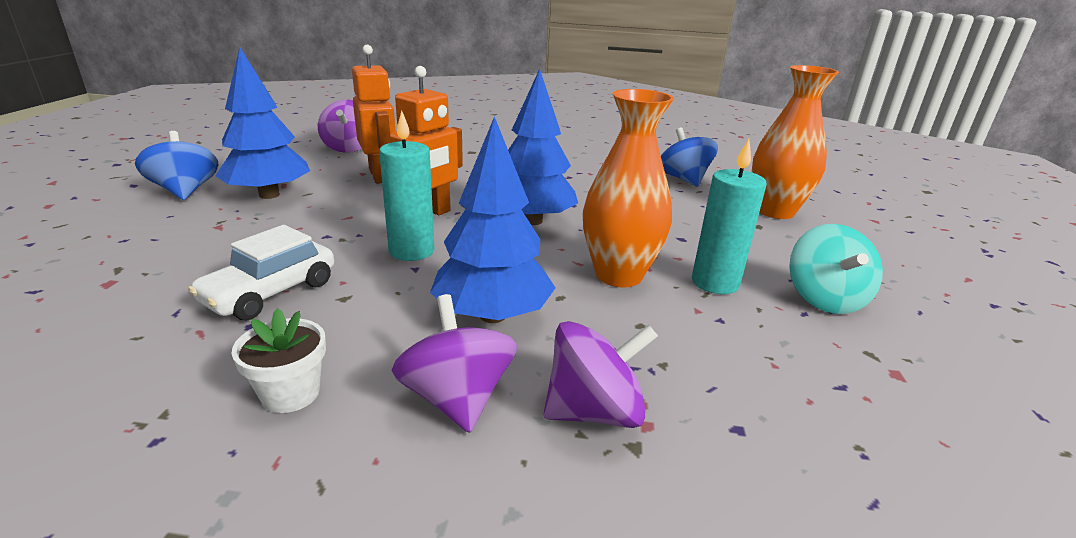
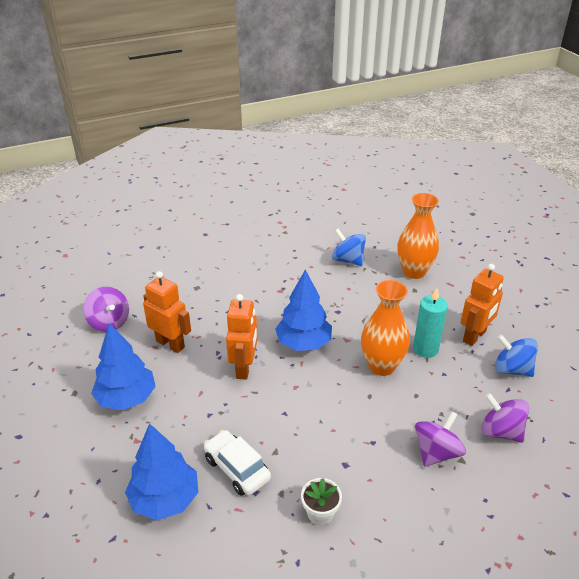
camera: 30 degrees left, 10 degrees up
(185, 191) = (66, 423): blue spinning top -> blue spinning top (511, 369)
(271, 292) = (237, 469): white car -> white car turned 135 degrees clockwise
(411, 251) = (269, 402): turquoise candle -> none
(457, 398) = (384, 476): purple spinning top -> purple spinning top (500, 431)
(493, 315) = (353, 424): blue tree -> blue tree (165, 499)
(824, 299) = (474, 336): turquoise spinning top -> orange robot

